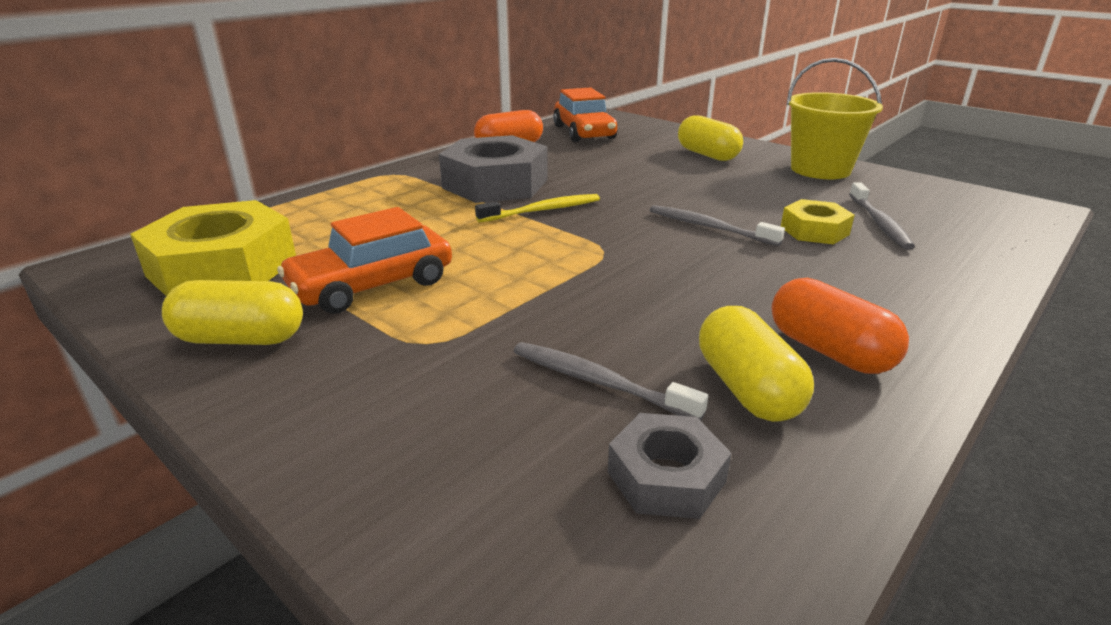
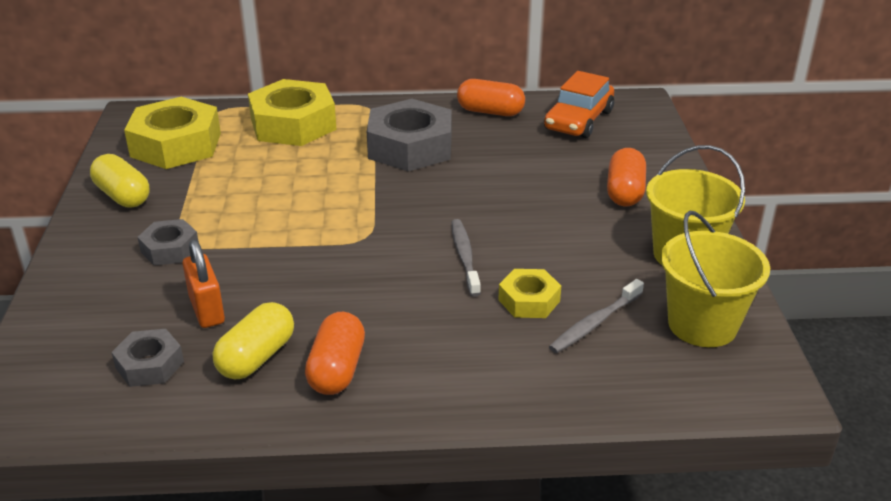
camera: 45 degrees right, 5 degrees up
(341, 206) = (293, 124): none -> yellow nut
(372, 285) = (215, 194): orange car -> none
(424, 354) = (170, 249): none -> grey nut
(542, 210) = (393, 186): yellow toothbrush -> none
(599, 382) = (207, 310): grey toothbrush -> orange padlock
(707, 155) = (624, 192): yellow capsule -> orange capsule
(922, 196) = (702, 324): none -> yellow bucket

